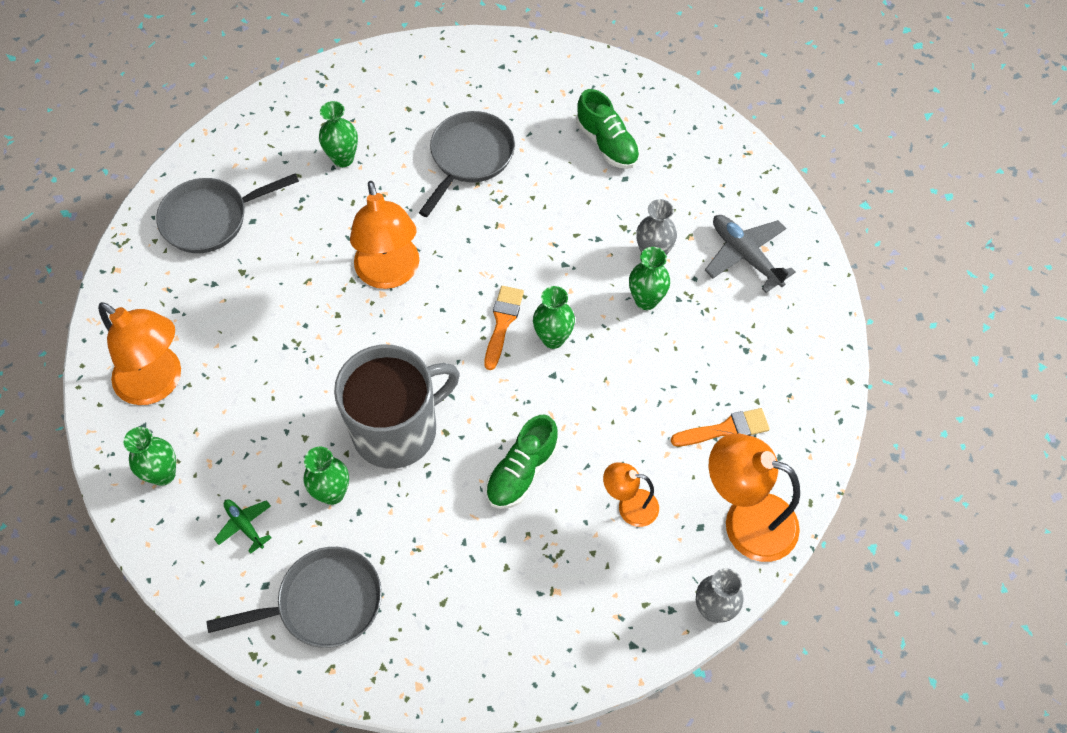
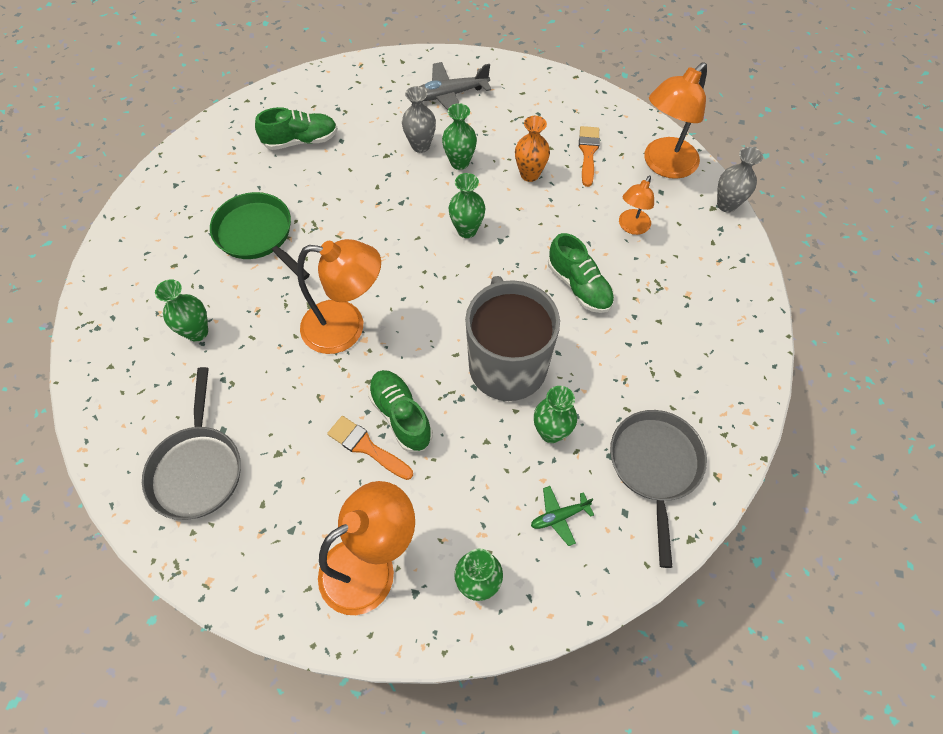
camera: 70 degrees left, 0 degrees up
(309, 354) = (401, 415): none -> green shoe
(469, 158) = (257, 235): grey pan -> green pan
(502, 323) = (436, 259): orange brush -> orange brush (366, 447)
(661, 376) = (529, 174): none -> orange vase

